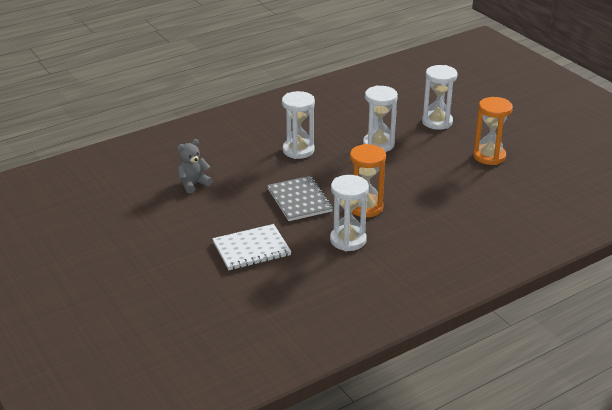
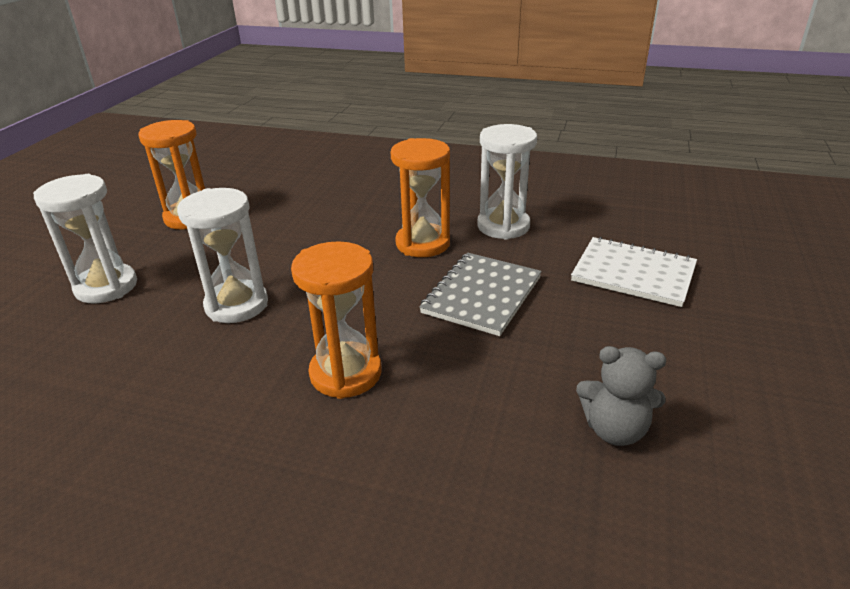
camera: 130 degrees left, 0 degrees up
(298, 150) = (346, 373): white hourglass -> orange hourglass

